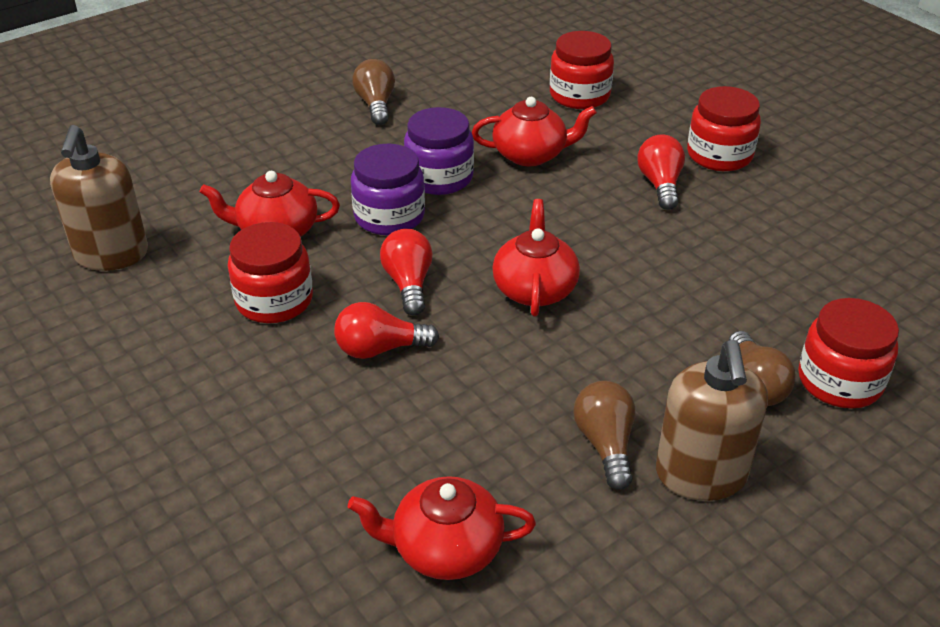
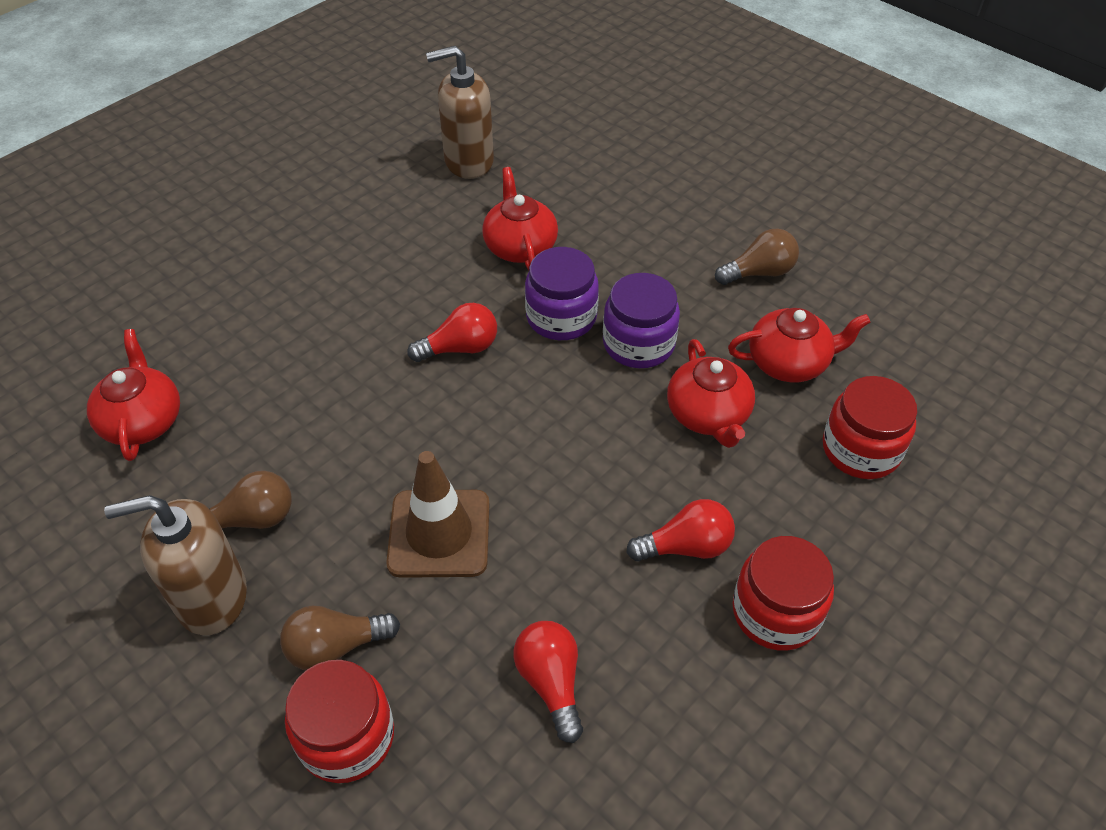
camera: 80 degrees right, 10 degrees up
(274, 300) = (424, 266): red jar -> none
(380, 349) = (368, 343): red light bulb -> red light bulb (551, 682)
(534, 289) = (467, 444): red teapot -> red teapot (789, 362)
(636, 314) = (439, 533): none -> brown traffic cone

